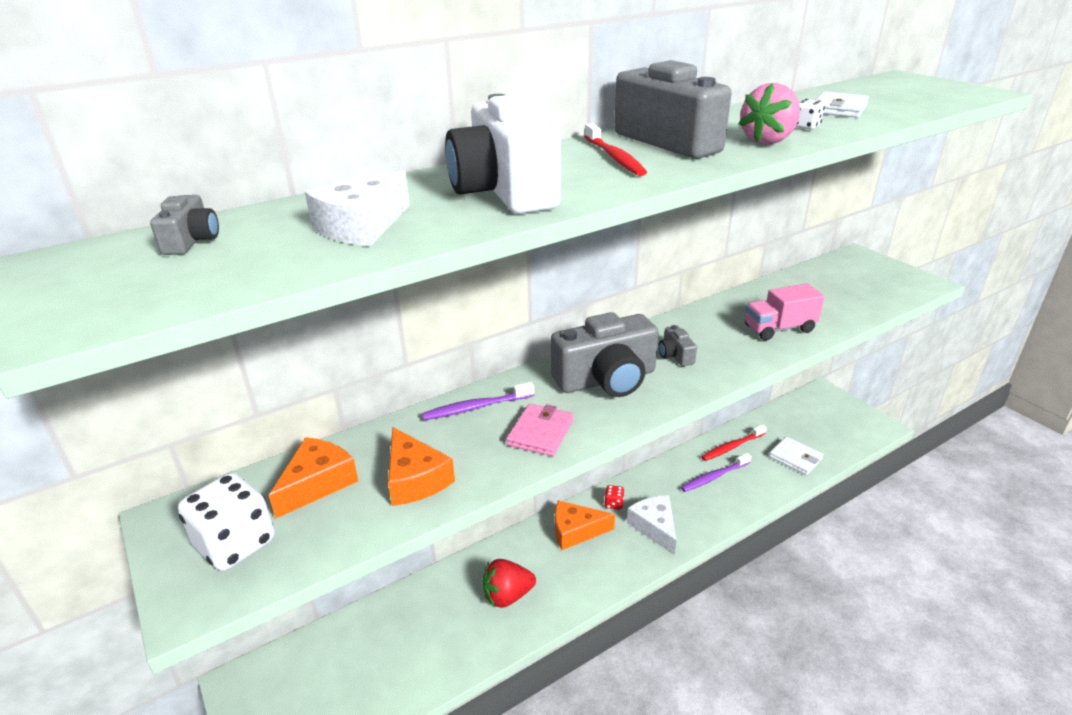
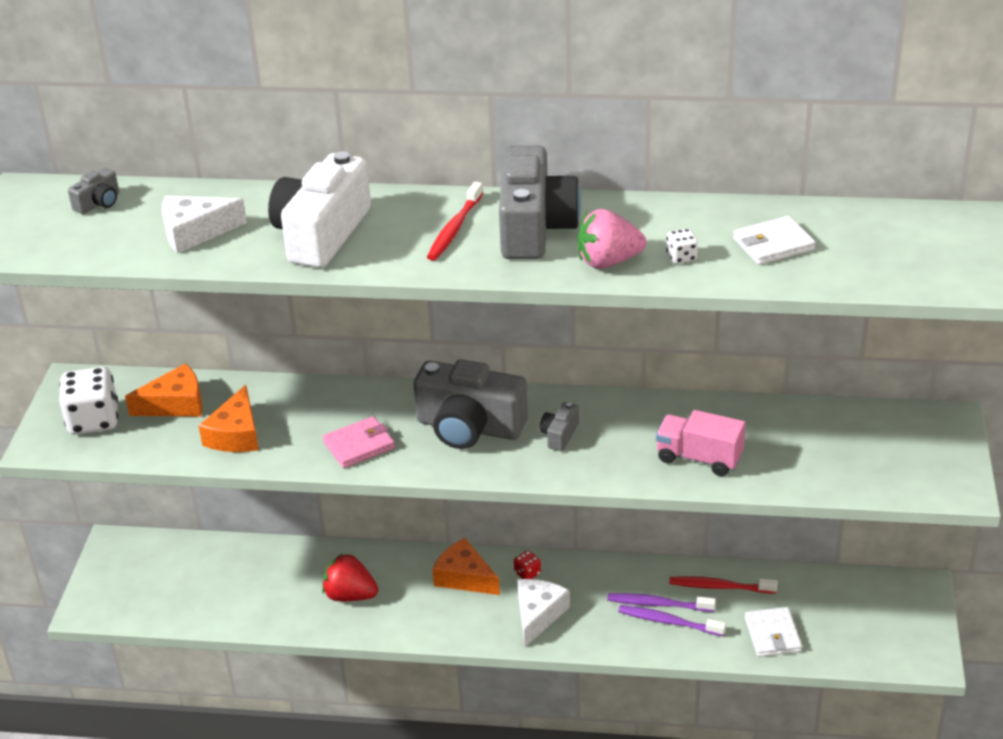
camera: 40 degrees right, 5 degrees up
(476, 407) = (340, 399): purple toothbrush -> purple toothbrush (668, 622)

